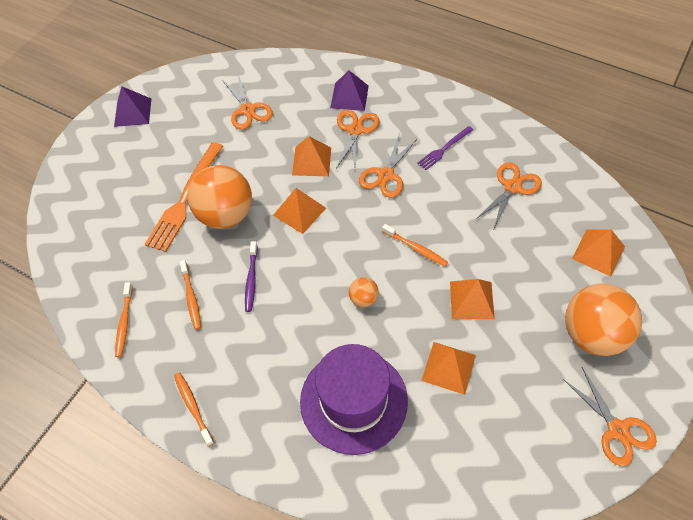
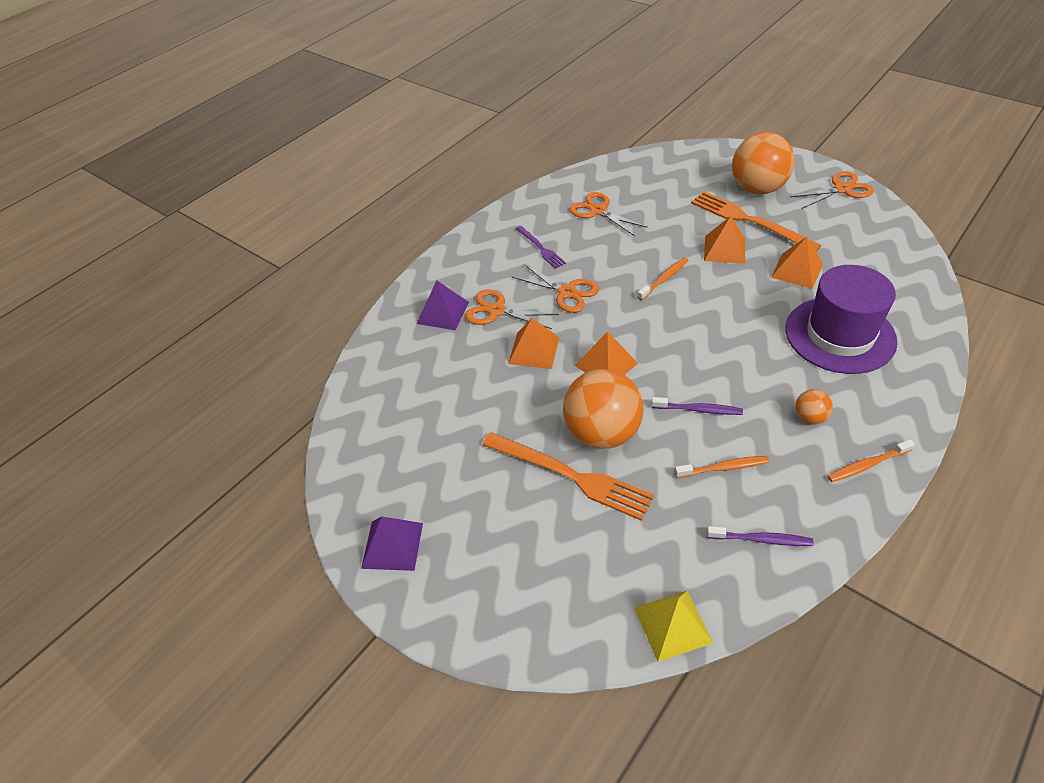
camera: 80 degrees left, 10 degrees down
(62, 268) = (673, 625): none -> yellow pyramid
(124, 323) = (761, 539): orange toothbrush -> purple toothbrush
(248, 110) = (433, 407): orange scissors -> none
(363, 299) = (724, 320): orange ball -> orange ball (809, 417)
(527, 324) = (749, 221): none -> orange fork
(598, 252) = (676, 174): orange pyramid -> none

